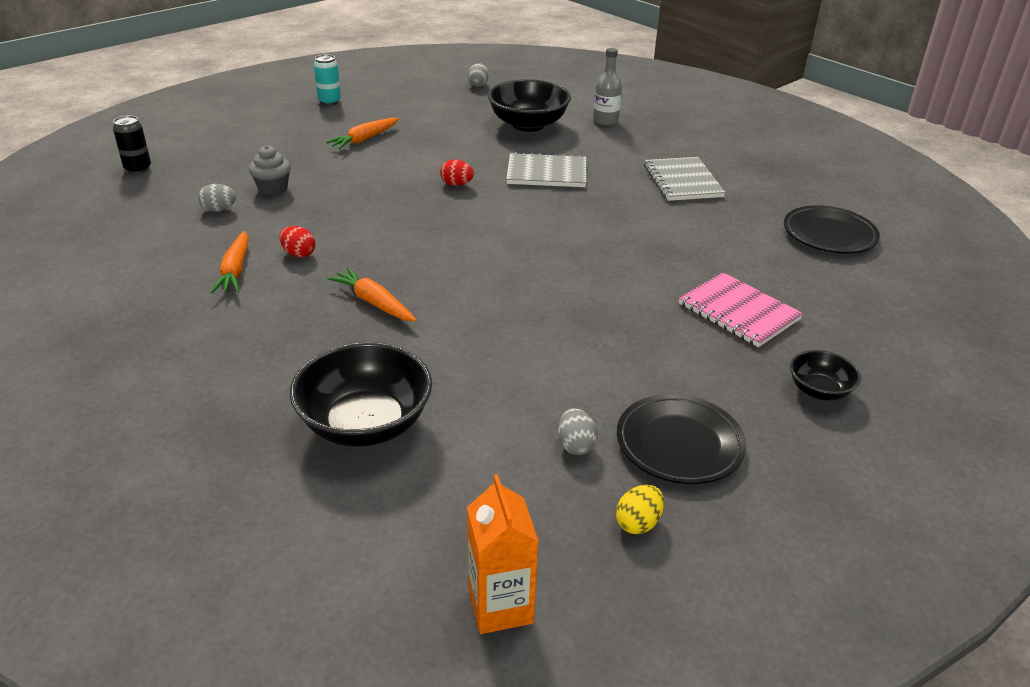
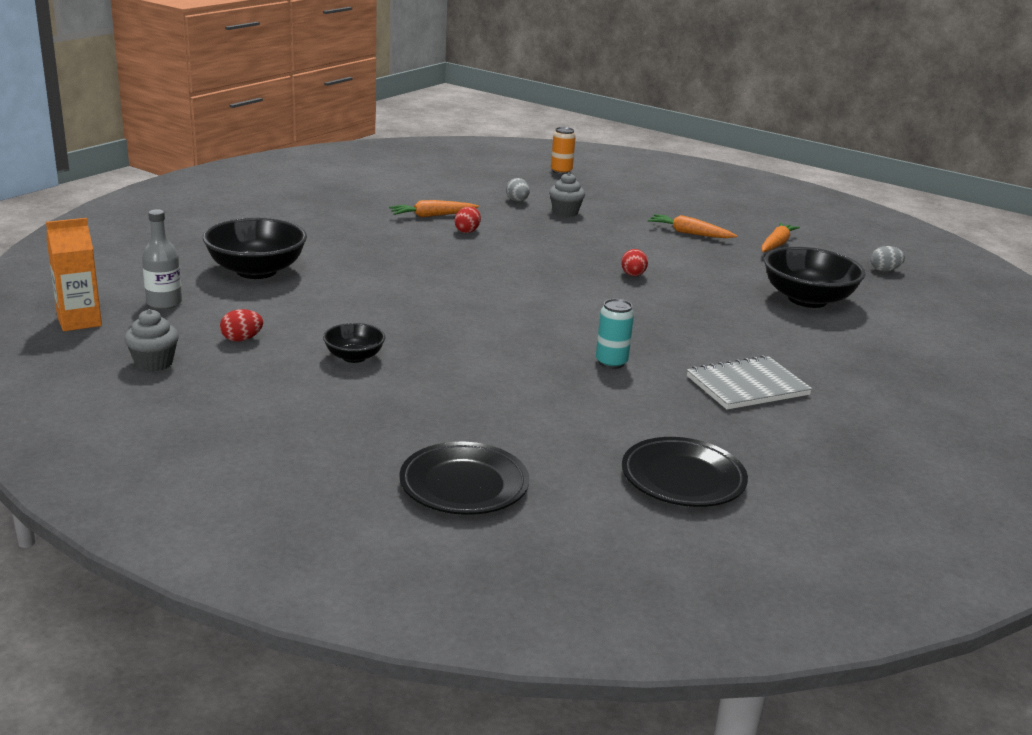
camera: 75 degrees right, 10 degrees down
(138, 169) = (561, 171): black can -> orange can
(329, 101) = (756, 213): turquoise can -> turquoise can (611, 363)
(374, 303) = (409, 260): orange carrot -> orange carrot (776, 244)
(546, 173) = (696, 313): grey notebook -> none
(575, 445) = (242, 339): grey egg -> red egg
(605, 121) = (869, 340): grey bottle -> grey bottle (164, 303)
(638, 523) = (154, 363): yellow egg -> grey cupcake
(679, 444) = (248, 379): black plate -> black plate (464, 485)
(738, 312) = (469, 412): pink notebook -> none
(819, 390) = (341, 449): black bowl -> black bowl (354, 357)

